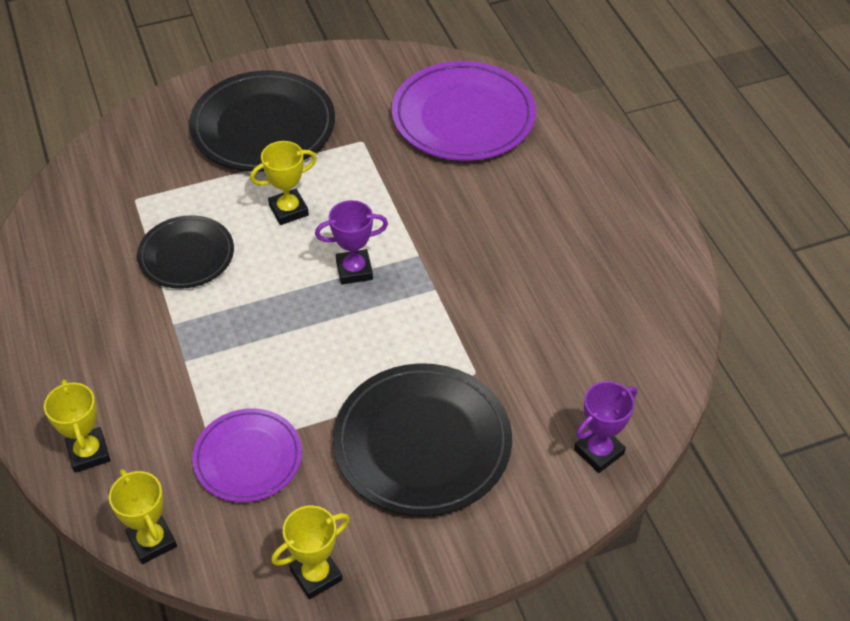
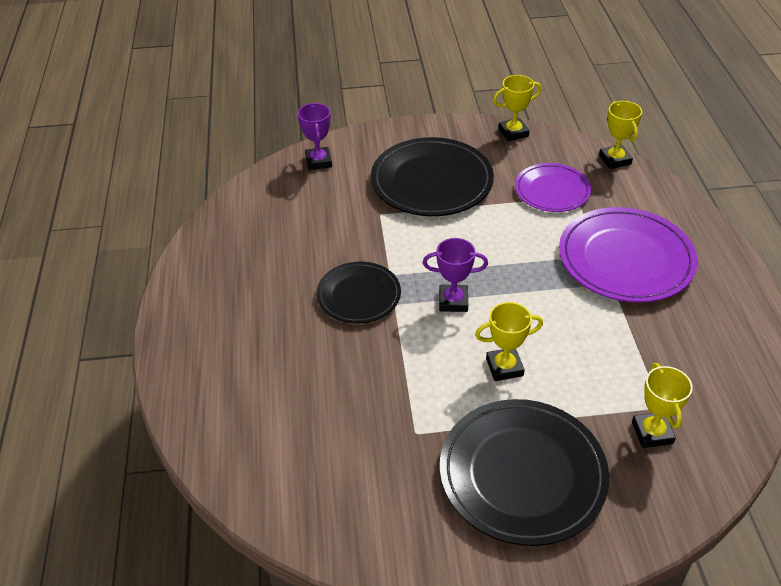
camera: 165 degrees left, 5 degrees down
(88, 453) = (665, 209): yellow trophy -> yellow trophy (652, 433)
(186, 255) = (603, 339): black plate -> black plate (359, 295)
(463, 117) = (297, 444): purple plate -> purple plate (625, 259)
(599, 451) = (318, 161): purple trophy -> purple trophy turned 75 degrees counterclockwise

